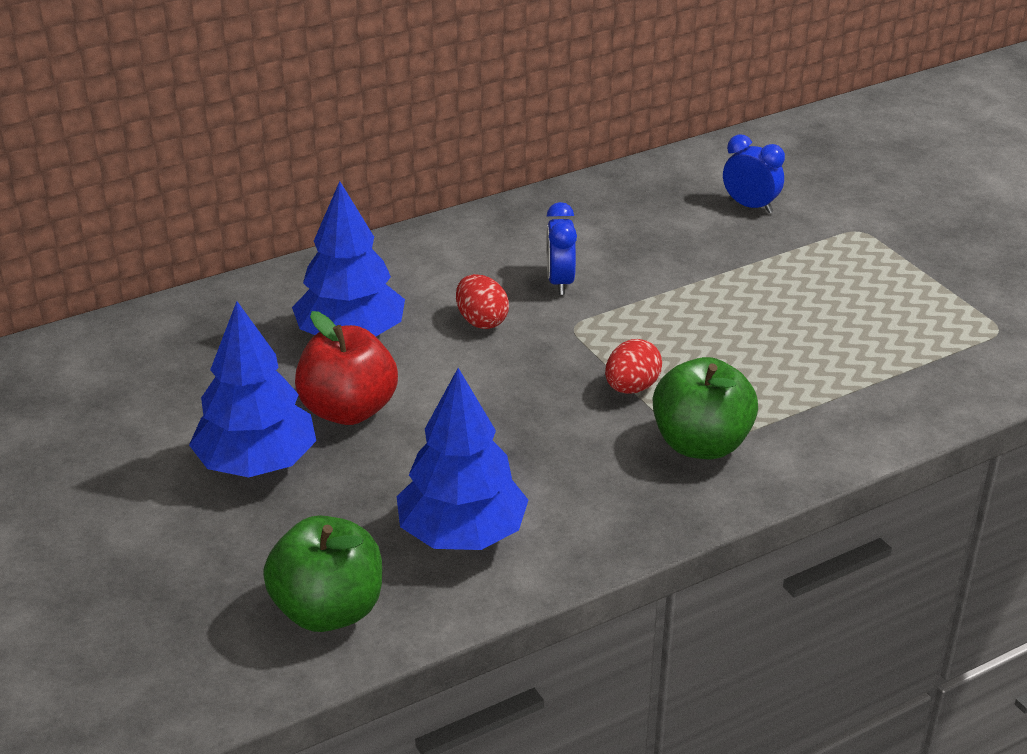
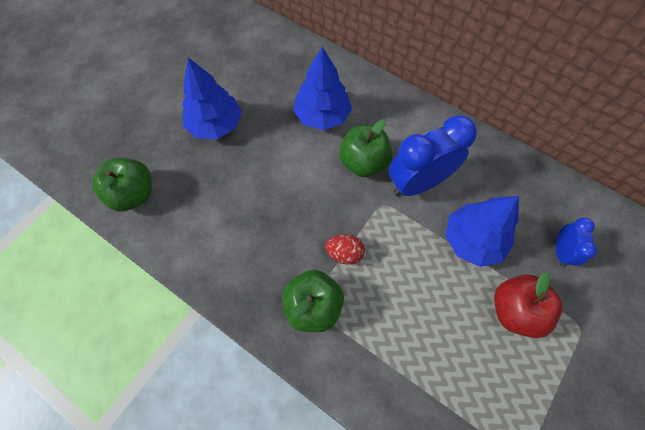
camera: 65 degrees right, 30 degrees up
(348, 410) = (267, 140): red apple -> red apple (514, 310)
(462, 534) = (200, 224): blue tree -> blue tree (472, 240)
(481, 321) = (363, 162): red egg -> green apple
(560, 282) = (418, 183): blue clock -> blue clock, size x1.93

